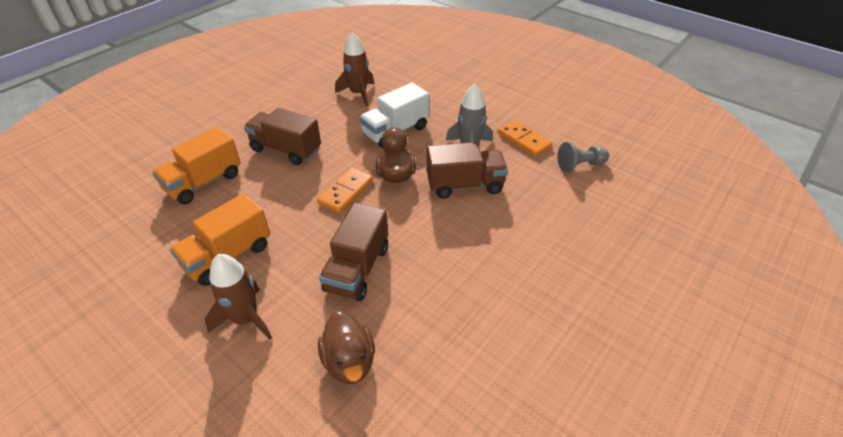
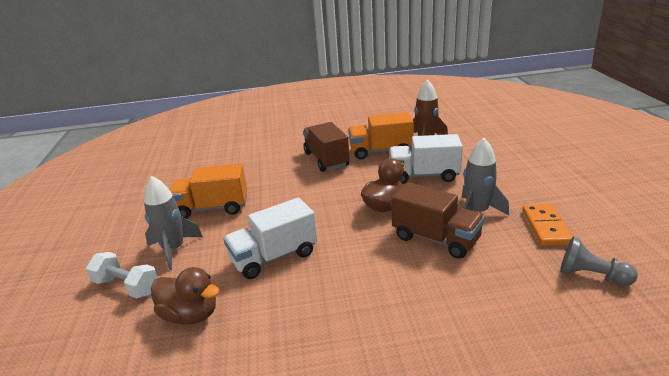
camera: 45 degrees right, 15 degrees down
(204, 182) = (254, 160): orange truck -> orange truck (381, 151)
(246, 319) = (174, 250): brown rocket -> grey rocket
(246, 382) = (127, 286): none -> white dumbbell
(346, 192) = (332, 202): orange domino -> none
(349, 362) = (190, 315): brown duck -> brown duck turned 90 degrees counterclockwise
(357, 269) = (274, 257): brown truck -> white truck

